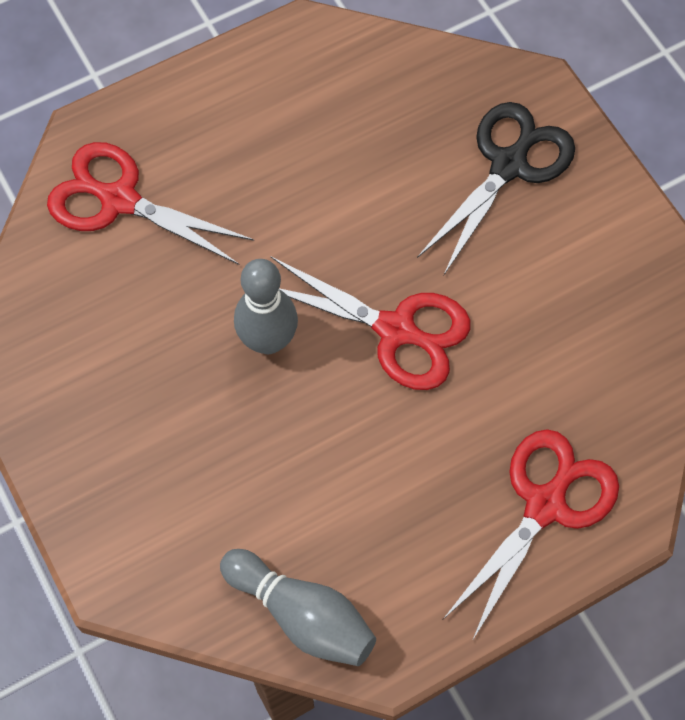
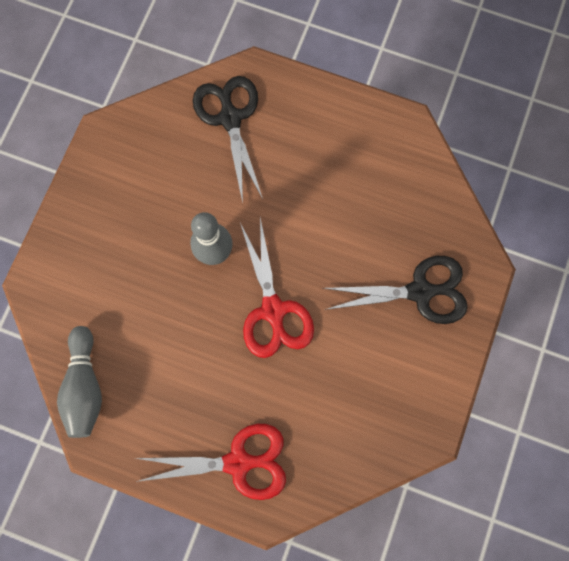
camera: 50 degrees right, 10 degrees up
(120, 200) = (230, 119): red scissors -> black scissors

